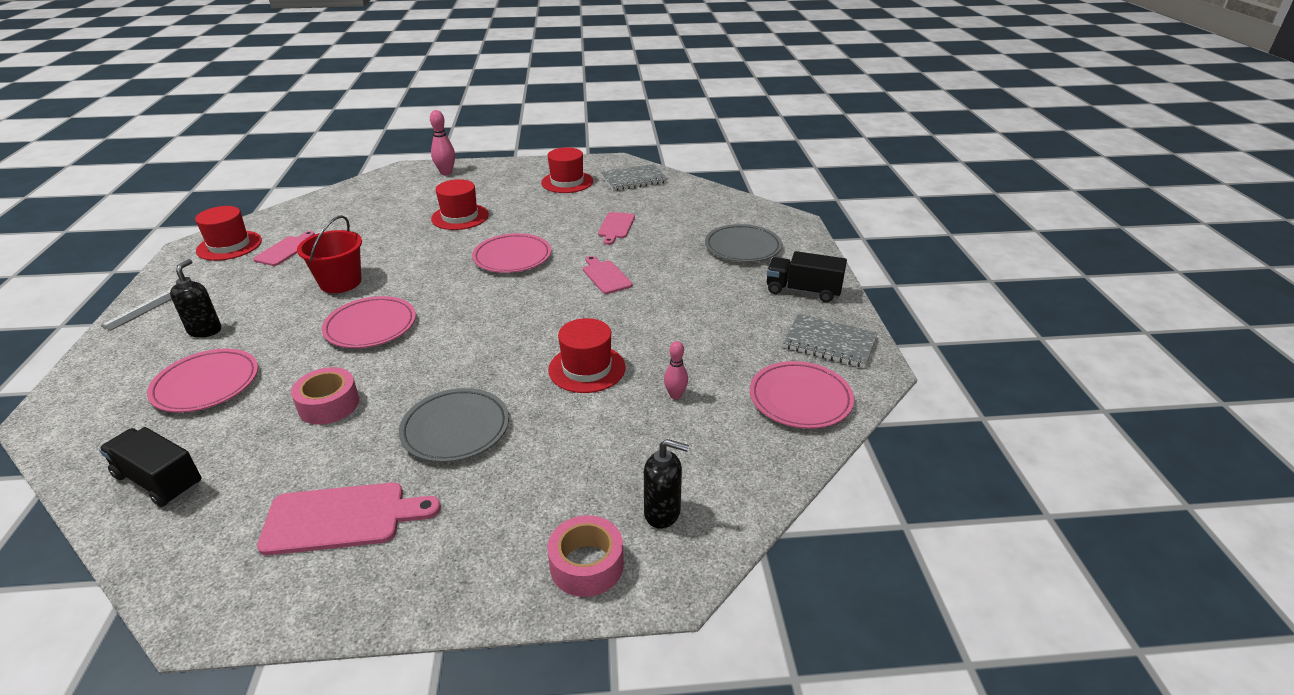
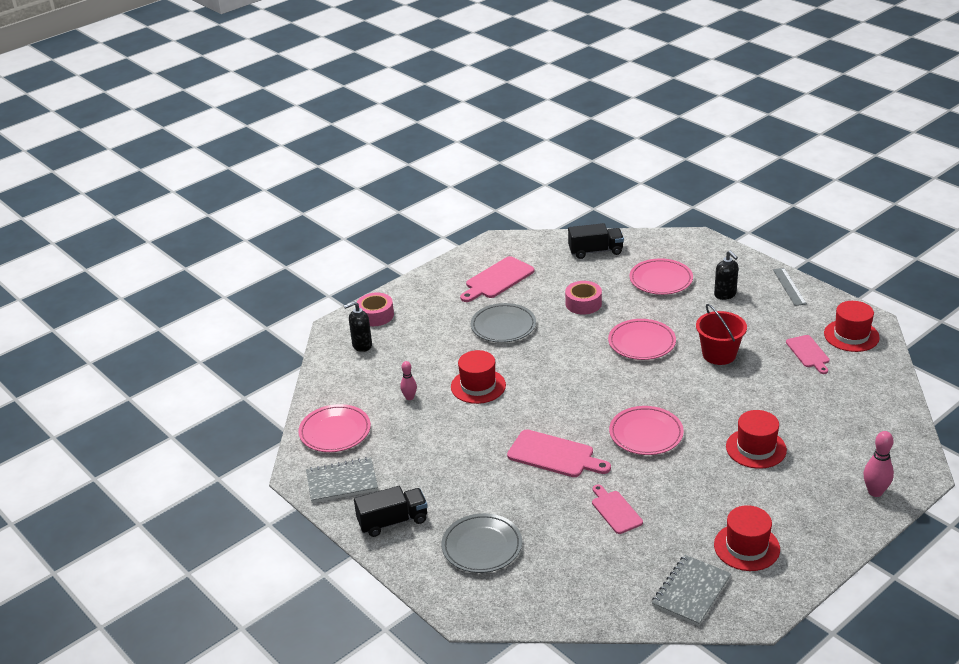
camera: 145 degrees right, 0 degrees up
(605, 276) = (554, 455): pink cutting board -> pink cutting board, size x1.55

